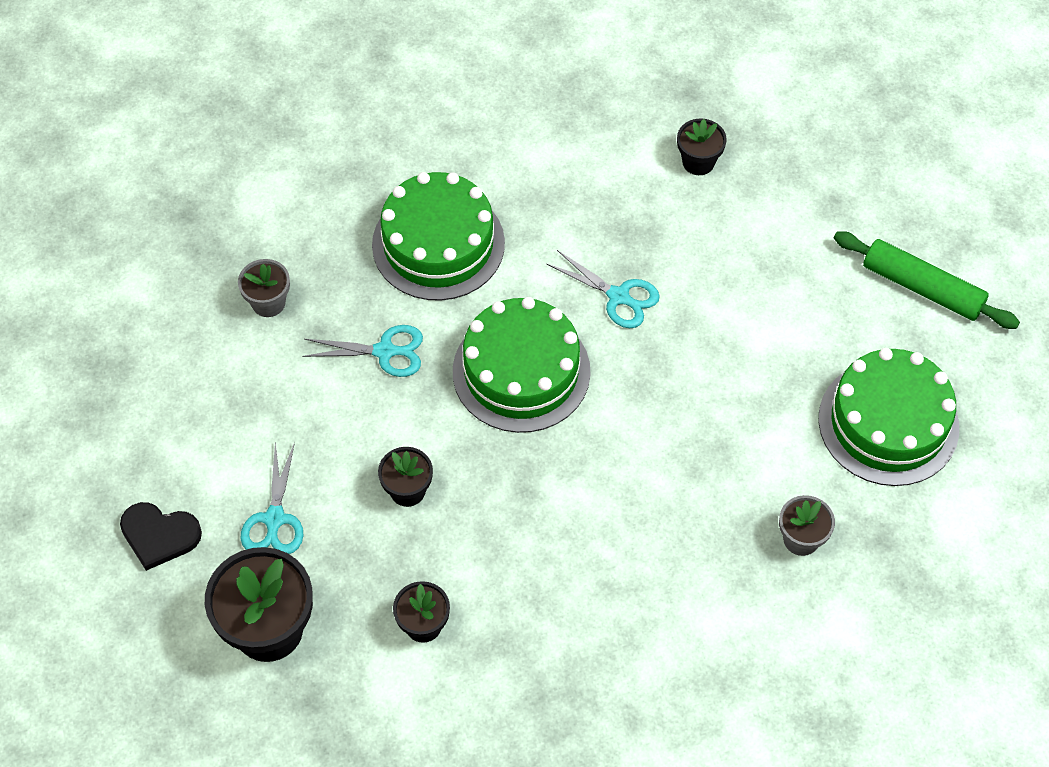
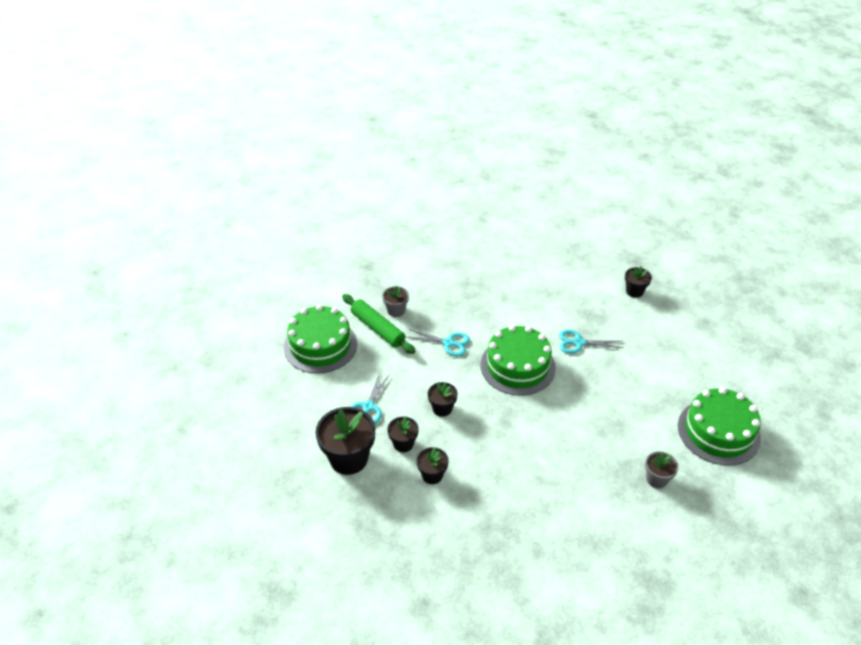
camera: 15 degrees right, 15 degrees down
(159, 535) = (307, 402): black heart -> none
(357, 577) = (403, 444): none -> black flower pot
(438, 244) = (489, 302): green cake -> green cake (320, 345)
(619, 297) = (578, 343): turquoise scissors -> turquoise scissors turned 135 degrees clockwise
(922, 288) = (748, 371): green rolling pin -> green rolling pin (377, 329)

